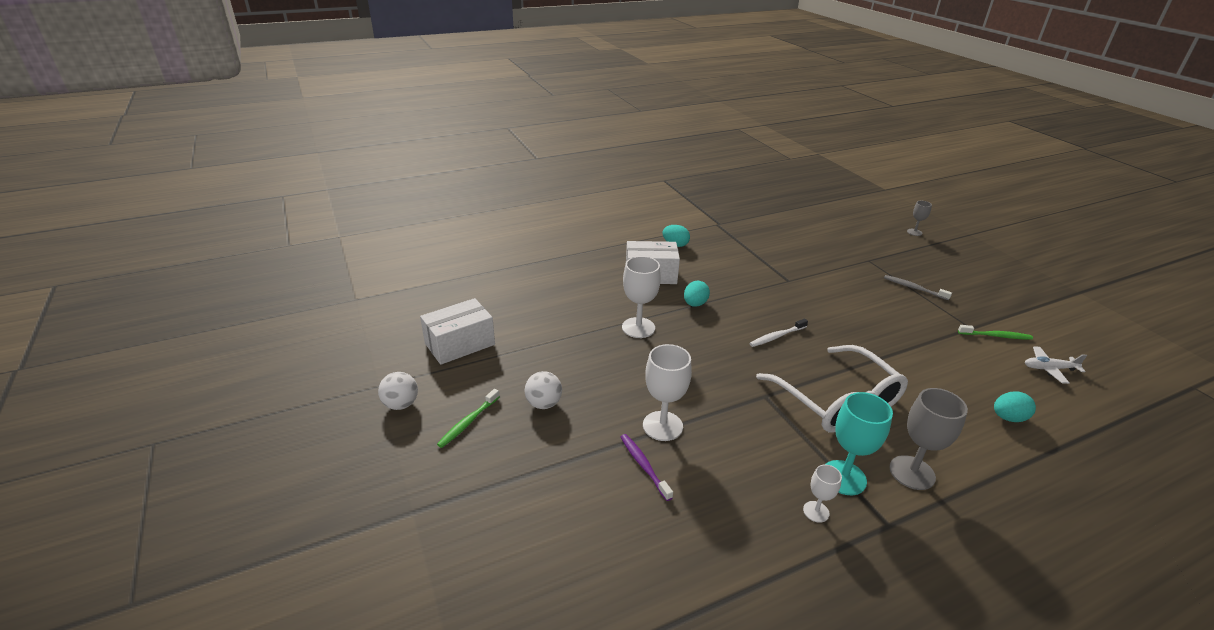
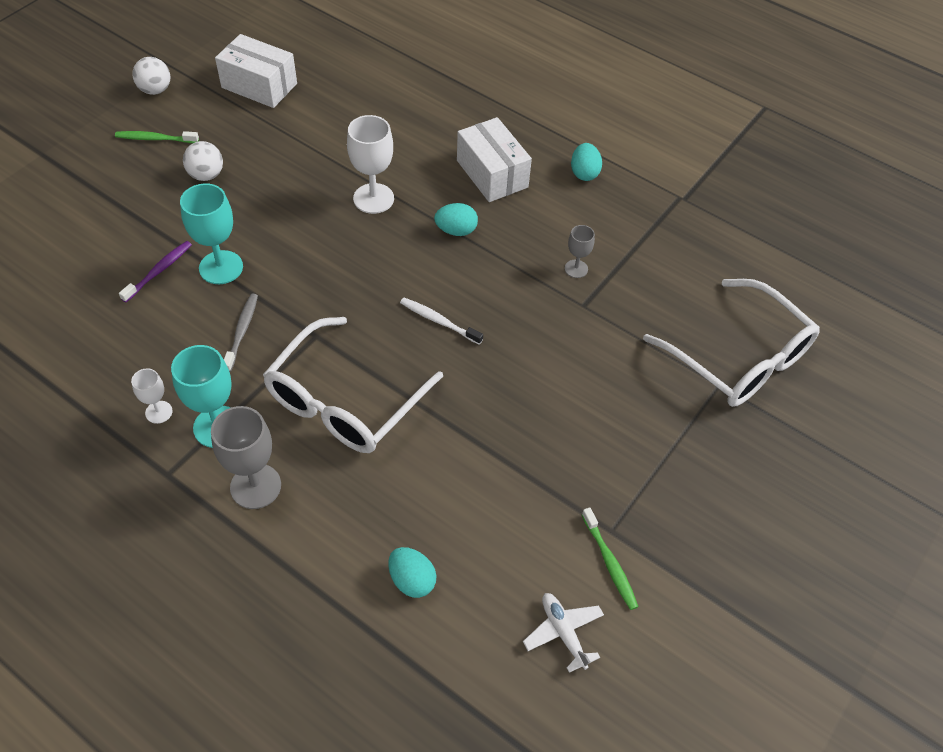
camera: 60 degrees right, 20 degrees up
(662, 426) = (221, 267): white goblet -> turquoise goblet
(851, 248) = (739, 358): none -> white glasses
(914, 232) = (874, 433): grey goblet -> grey goblet (576, 269)
(914, 288) = (676, 450): grey toothbrush -> grey toothbrush (242, 331)

